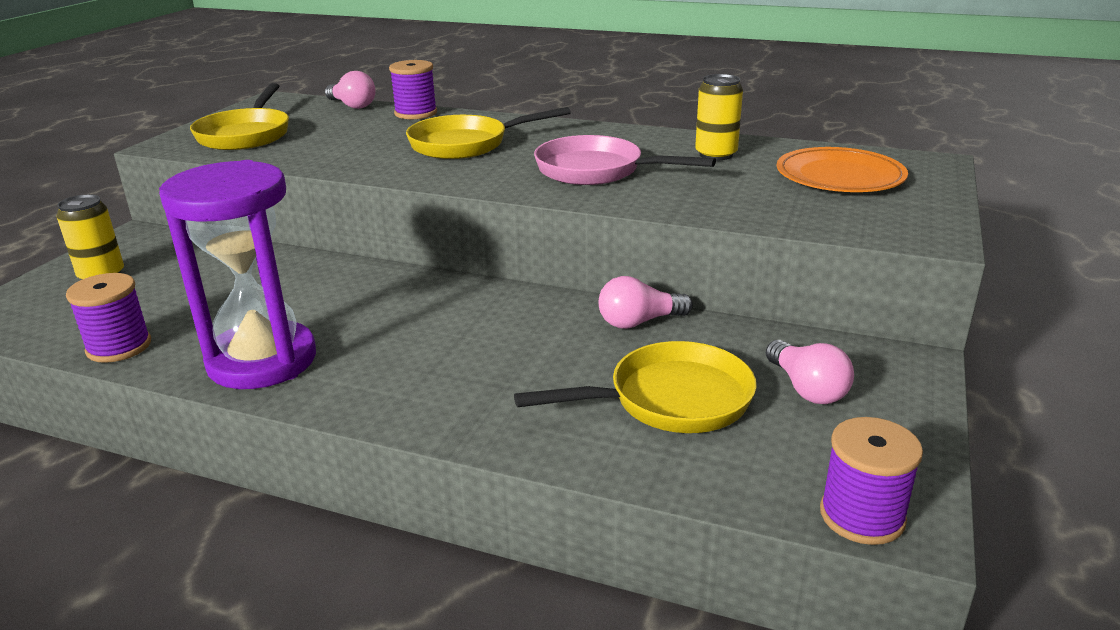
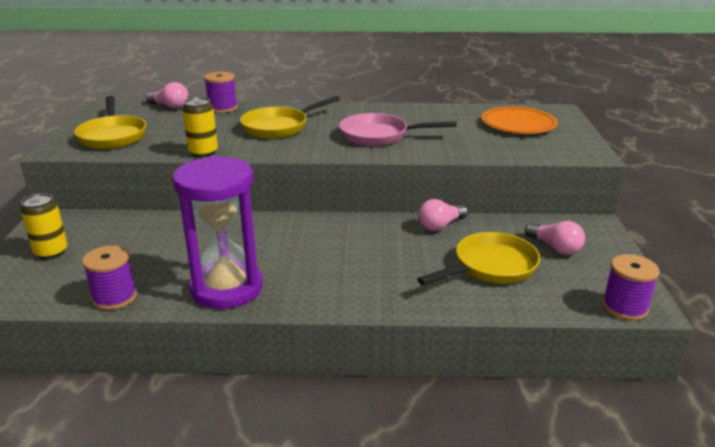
camera: 20 degrees left, 0 degrees up
(716, 154) = (439, 118): yellow can -> yellow can (203, 152)

